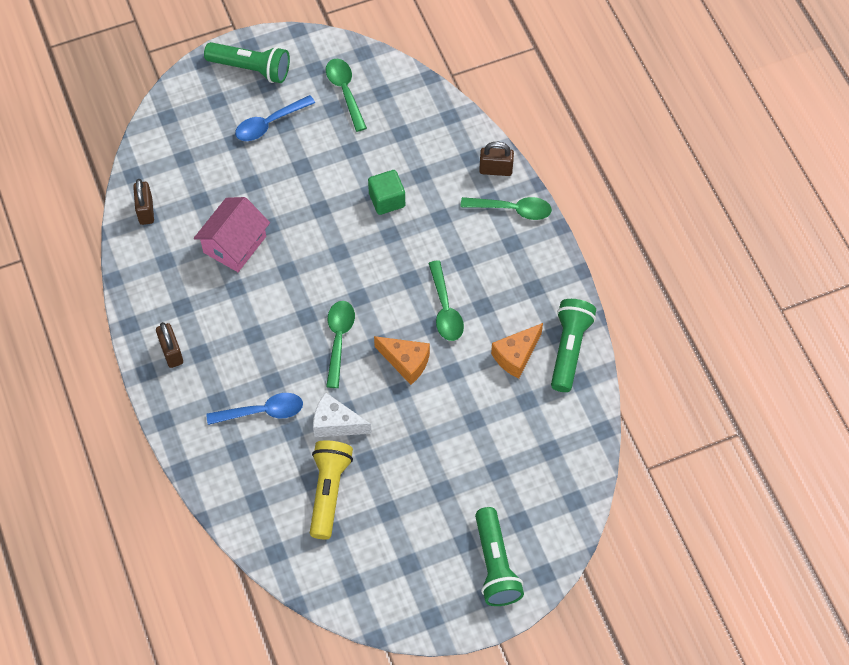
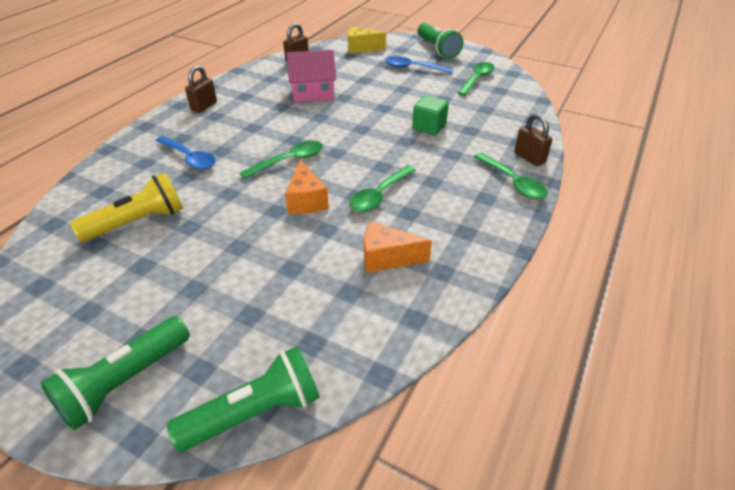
camera: 50 degrees right, 20 degrees down
(176, 133) = (361, 48): none -> yellow cheese
(336, 424) = (210, 194): white cheese -> none
(569, 349) = (438, 289): green flashlight -> green flashlight (255, 412)

